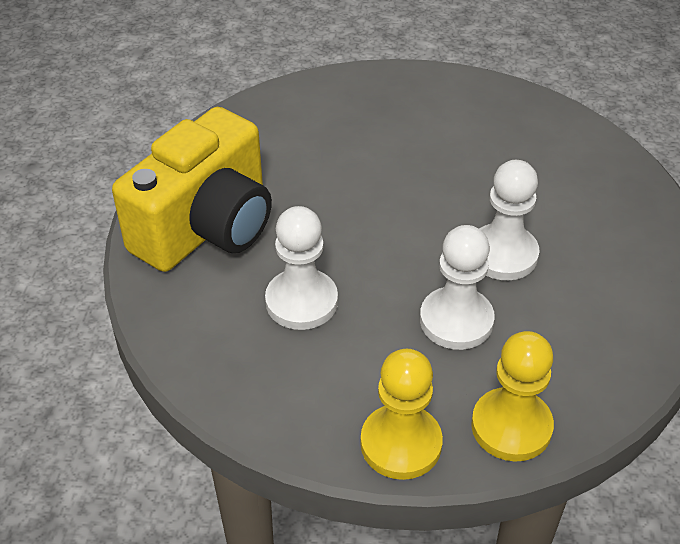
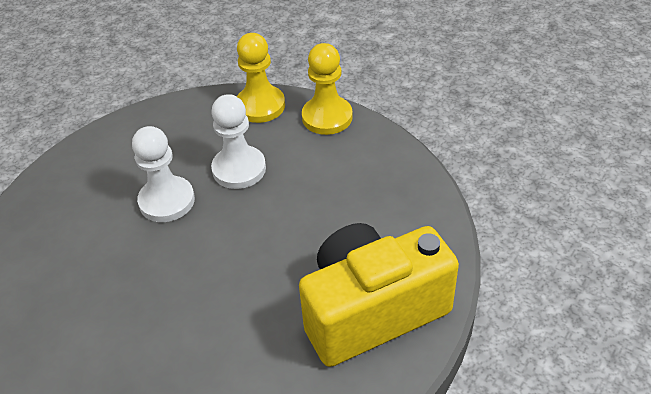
camera: 150 degrees left, 0 degrees up
(301, 301) = (332, 218): white pawn -> none

